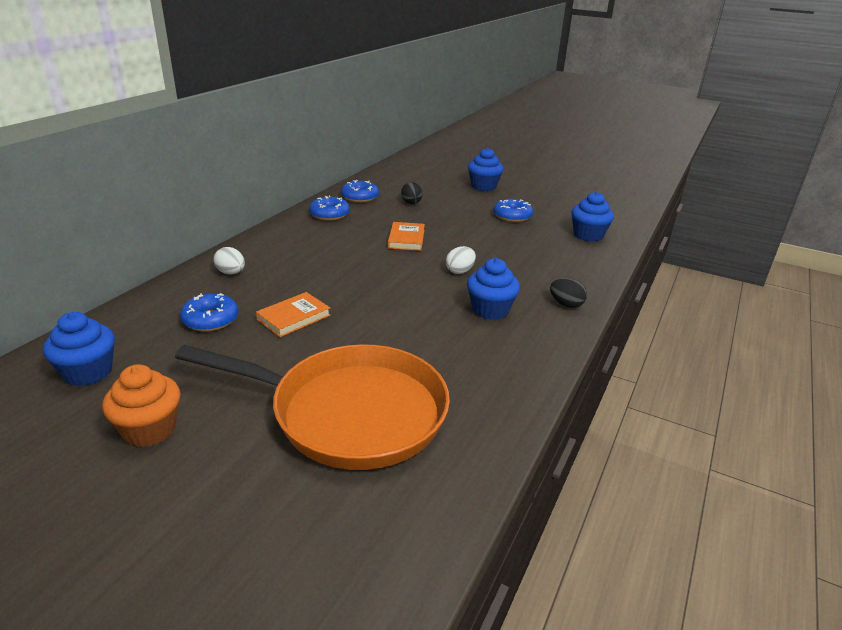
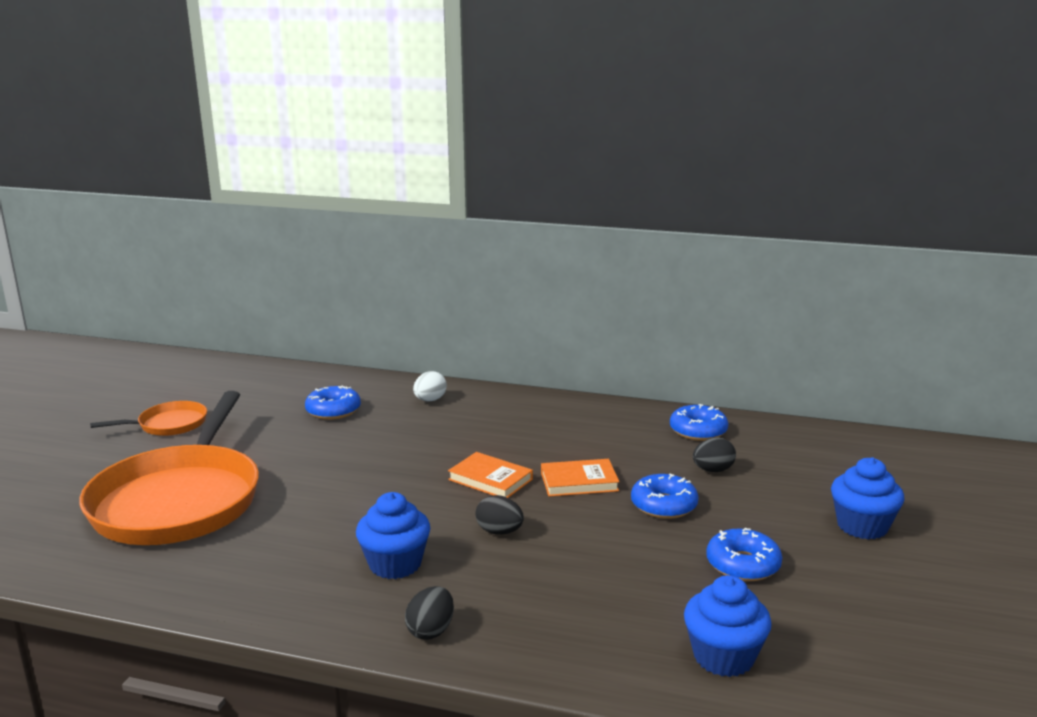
camera: 80 degrees right, 10 degrees down
(88, 372) = (245, 387): blue cupcake -> none
(149, 429) = (168, 424): orange cupcake -> orange pan
(294, 317) = (346, 446): orange book -> orange book (490, 479)
(329, 214) = (619, 421): blue donut -> blue donut (664, 505)
(460, 271) = (499, 532): white egg -> black egg

